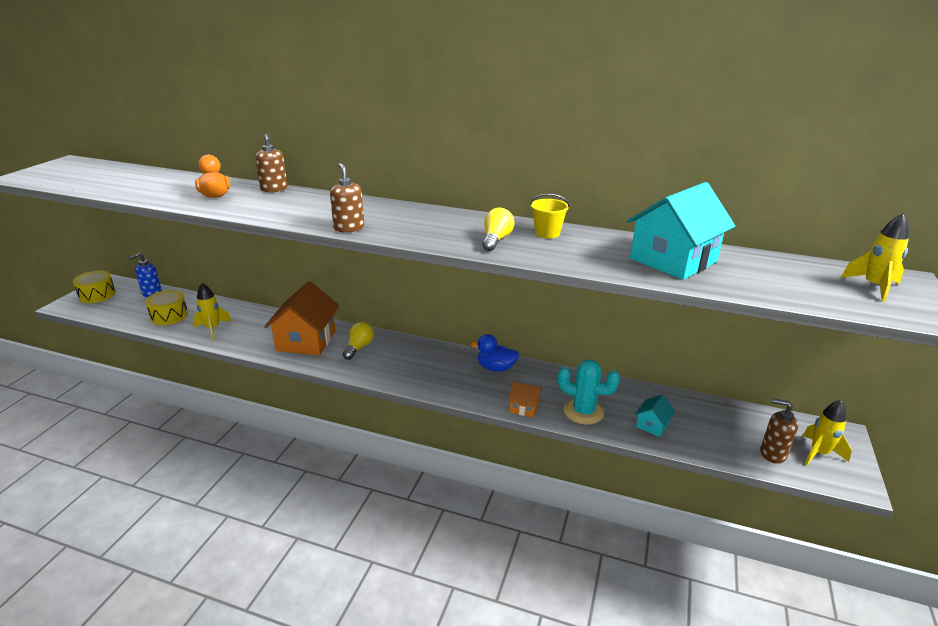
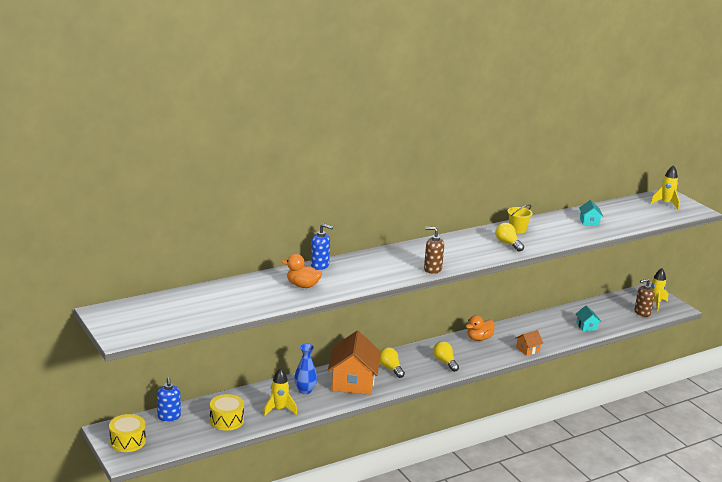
camera: 50 degrees left, 5 degrees down
(261, 326) = (305, 390): none -> blue vase
(274, 189) = (320, 265): brown soap dispenser -> blue soap dispenser
(306, 340) = (353, 382): orange house -> orange house turned 45 degrees clockwise
(415, 370) = (445, 362): none -> yellow light bulb
(496, 368) = (479, 338): blue duck -> orange duck
(583, 411) = (553, 336): turquoise cactus -> none
(673, 260) = (589, 221): turquoise house -> turquoise house, size x0.46

